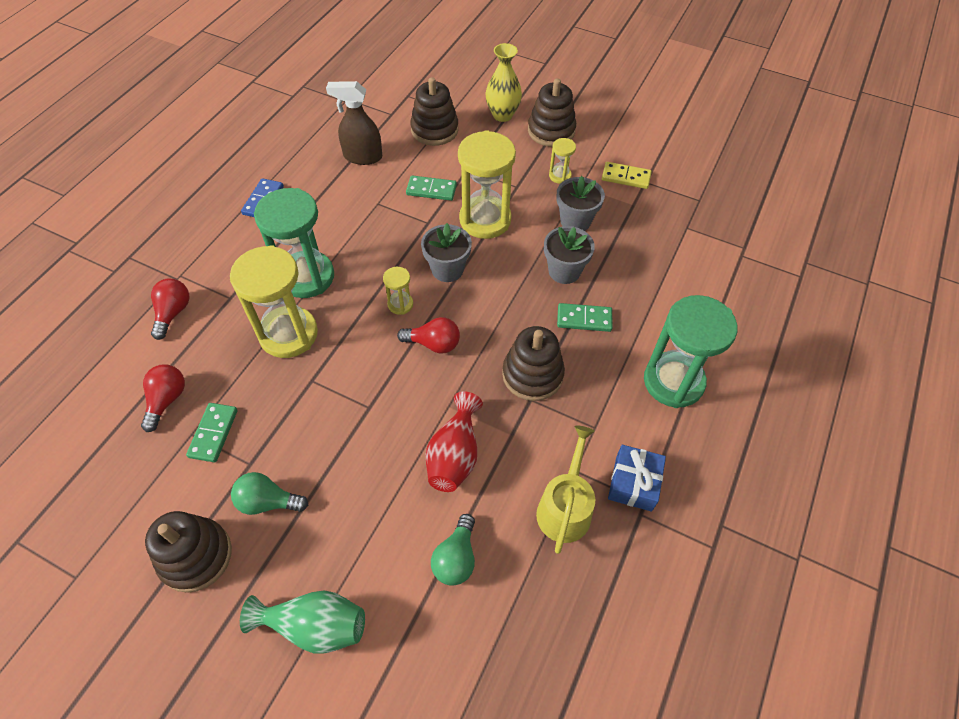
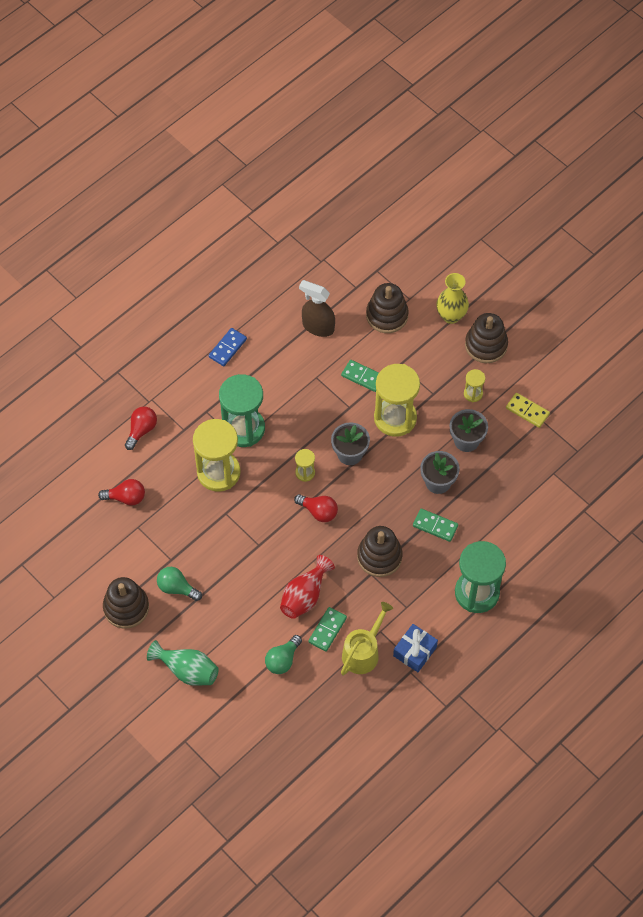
camera: 20 degrees right, 5 degrees up
(167, 400) = (126, 497): red light bulb -> red light bulb turned 60 degrees clockwise
(213, 433) = (152, 531): green domino -> green domino (327, 630)

